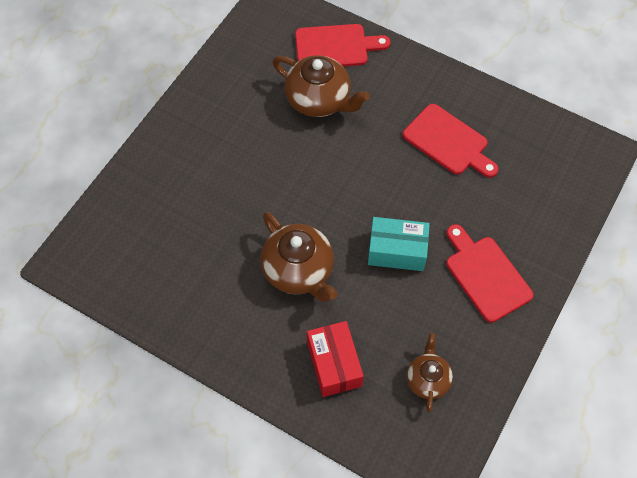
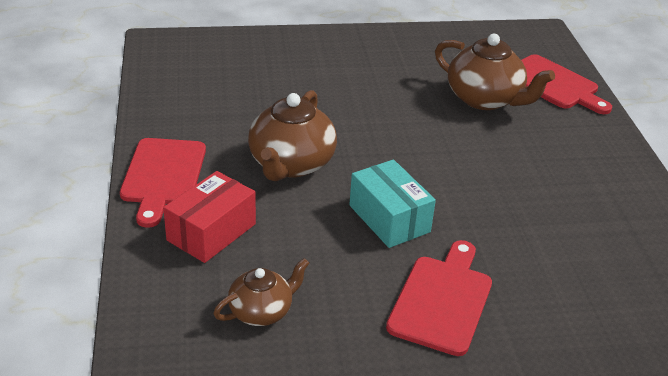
camera: 50 degrees right, 25 degrees down
(319, 100) = (485, 99): brown teapot -> brown teapot turned 45 degrees counterclockwise
(448, 142) = (562, 198): red cutting board -> red cutting board (163, 176)

